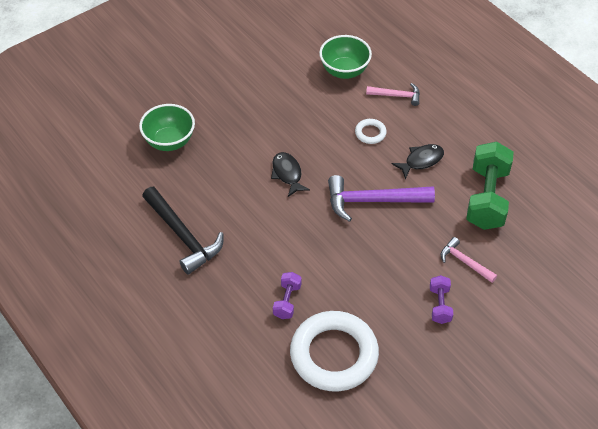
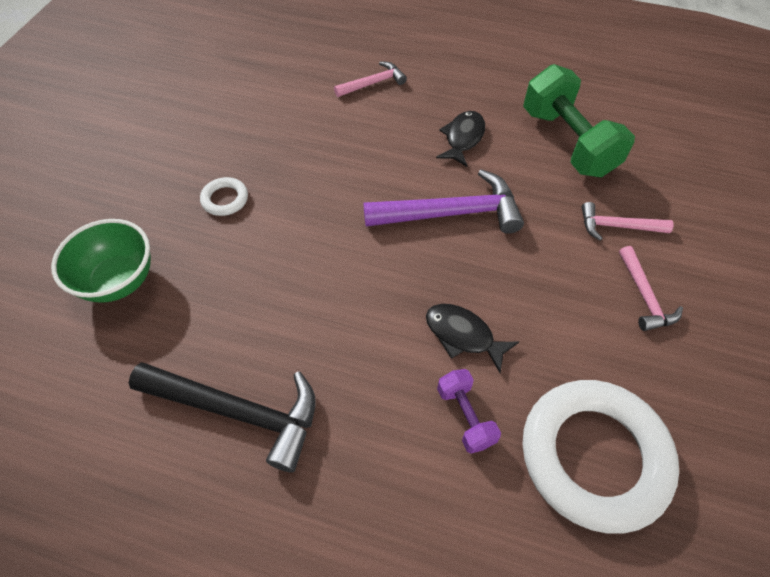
camera: 35 degrees left, 5 degrees up
(287, 174) = (320, 237): black fish -> black fish (463, 335)
(344, 71) = (291, 84): green bowl -> none
(370, 133) = (379, 137): white ring -> white ring (225, 199)
(372, 201) = (451, 213): purple hammer -> purple hammer turned 150 degrees counterclockwise
(440, 305) = (644, 296): purple dumbbell -> pink hammer

